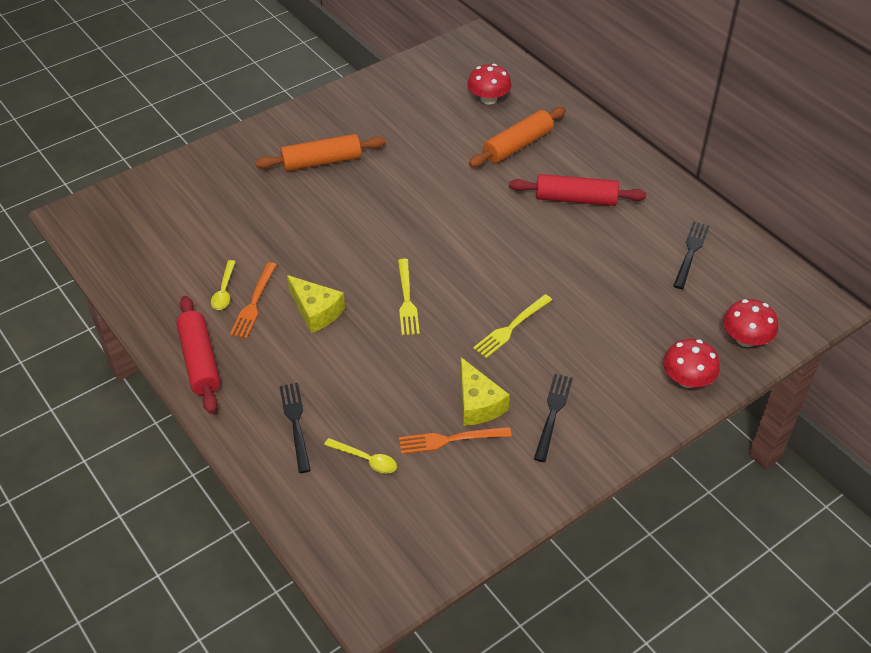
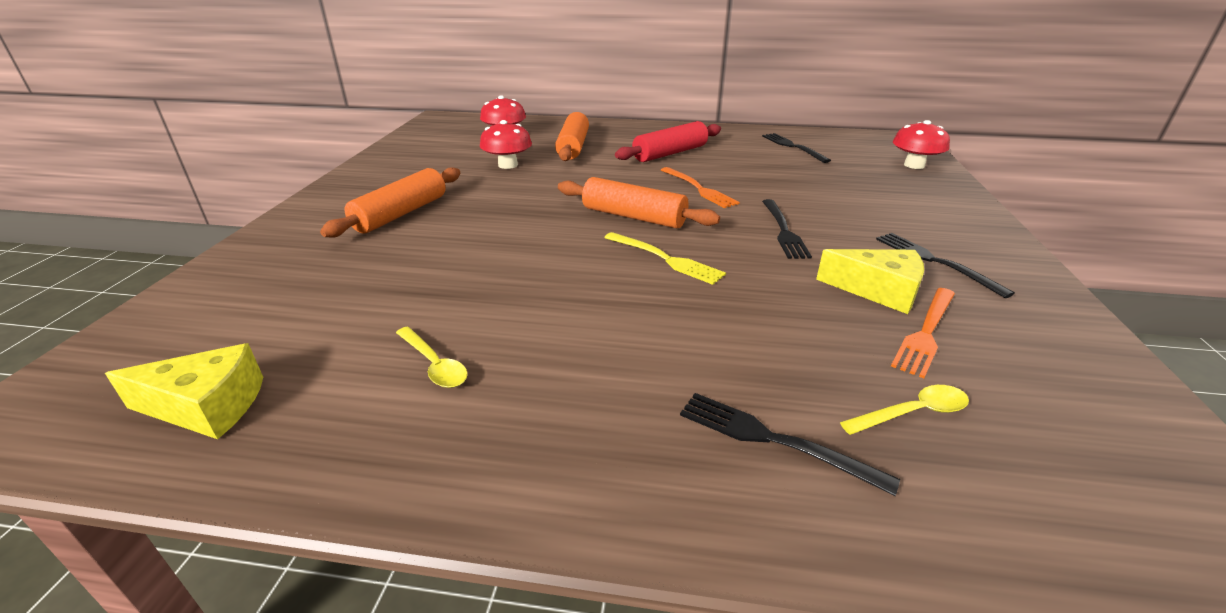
camera: 45 degrees left, 15 degrees down
(200, 361) = (516, 468): red rolling pin -> none
(254, 304) = (499, 353): orange fork -> orange fork (699, 189)
(316, 311) = (590, 316): yellow cheese -> yellow cheese (207, 406)
(443, 252) = (634, 216): none -> orange rolling pin
(510, 328) = (784, 231): yellow fork -> black fork
(687, 379) = (942, 196): red mushroom -> red mushroom (508, 165)

